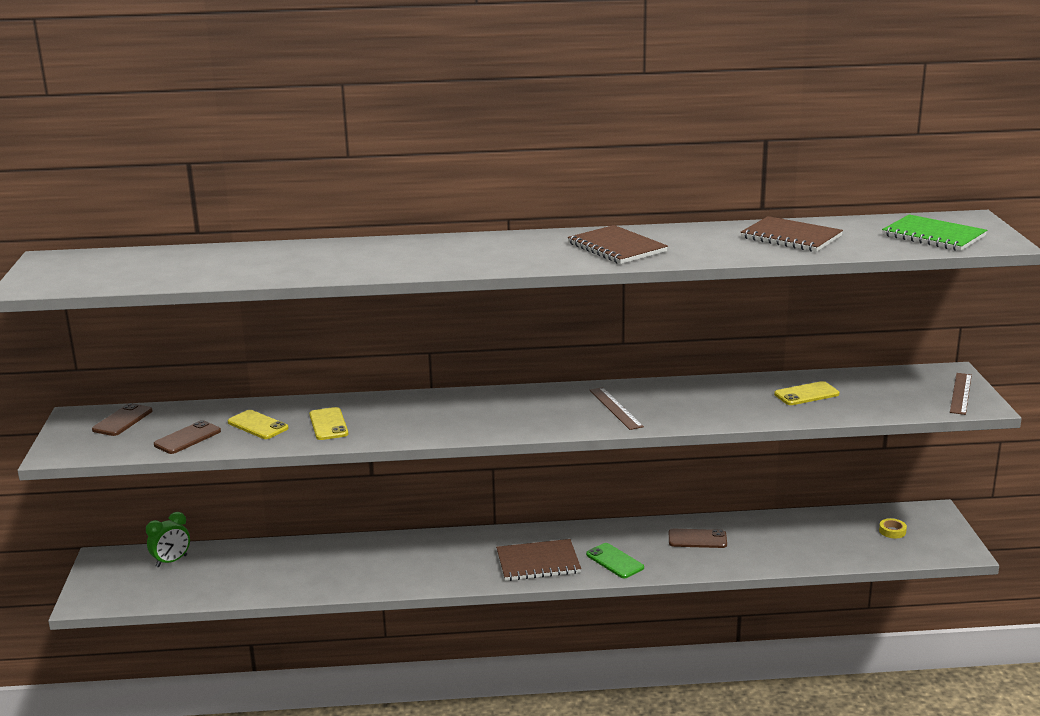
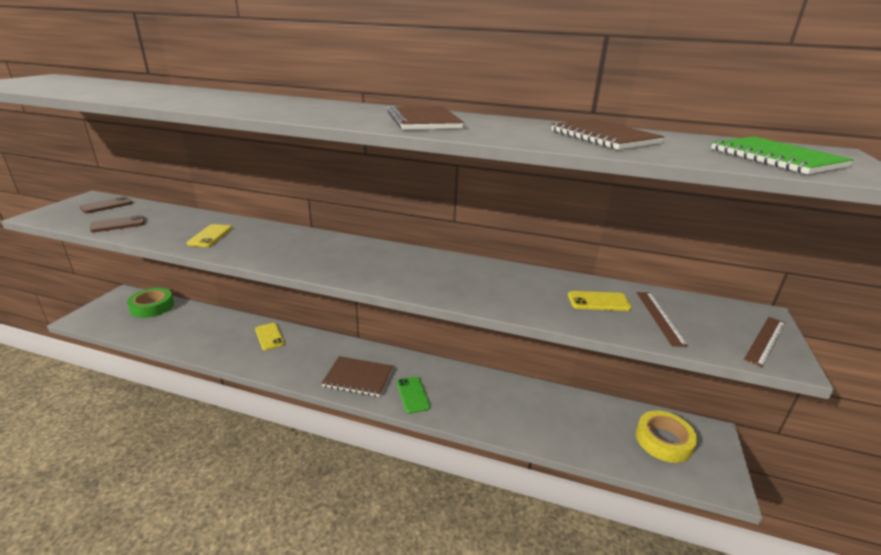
camera: 20 degrees right, 5 degrees up
(171, 561) = (152, 307): green clock -> green tape
(258, 425) = (170, 226): yellow phone -> yellow phone (269, 336)
(615, 408) = (420, 273): brown ruler -> brown ruler (659, 317)
(697, 539) = (489, 395): brown phone -> none
(892, 531) = (663, 441): yellow tape -> yellow tape, size x2.24

